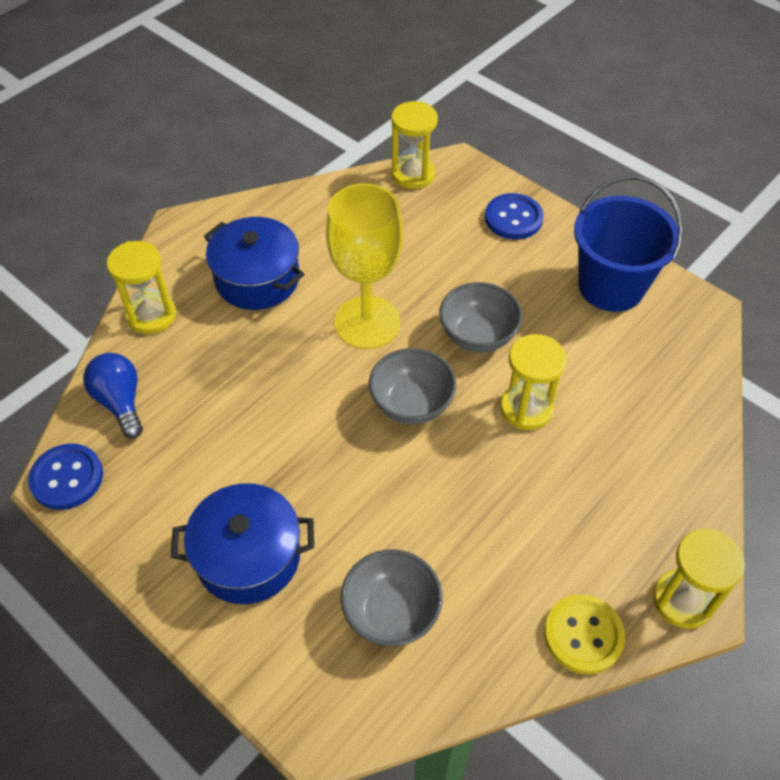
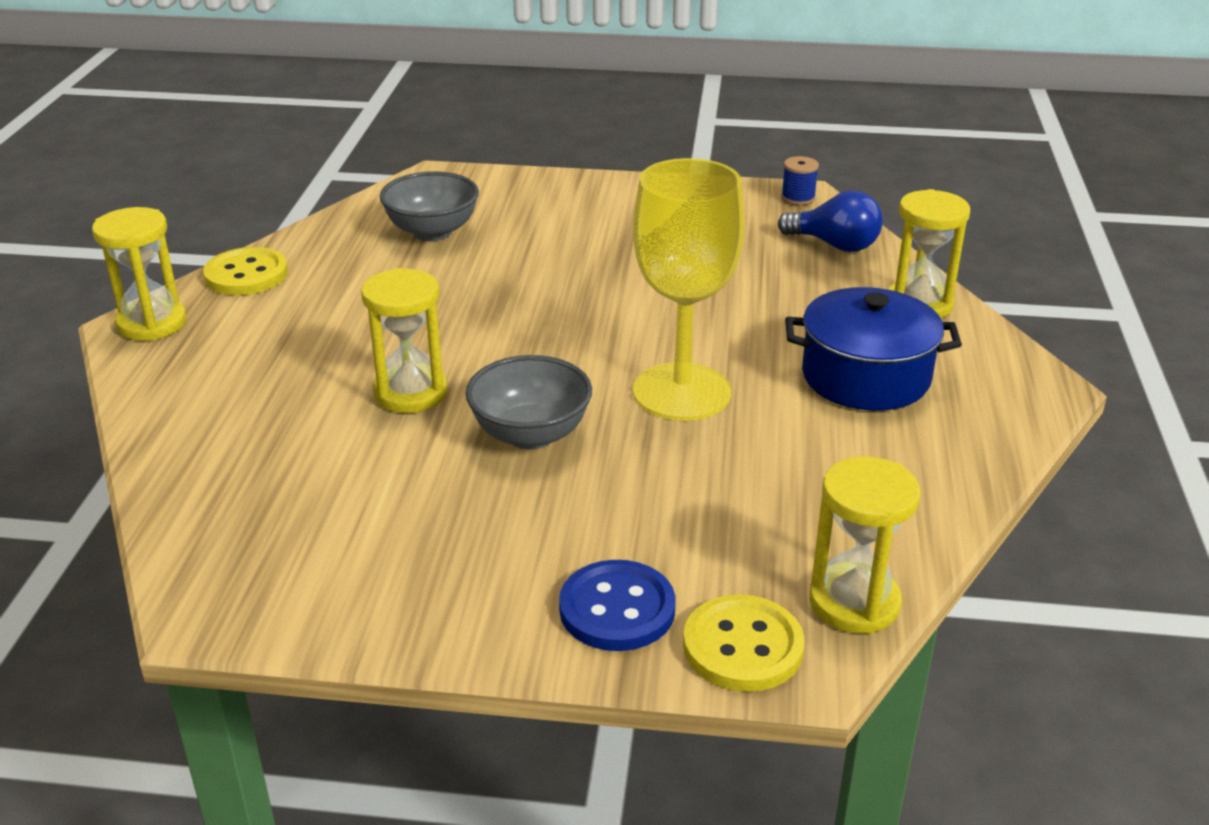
camera: 145 degrees right, 20 degrees down
(67, 478) = (798, 198): blue button -> blue spool
(248, 557) = (587, 216): blue pot -> none
(411, 404) = (548, 347): grey bowl -> none
(476, 180) = (743, 646): none -> yellow button
(611, 286) = (380, 575): blue bucket -> none

